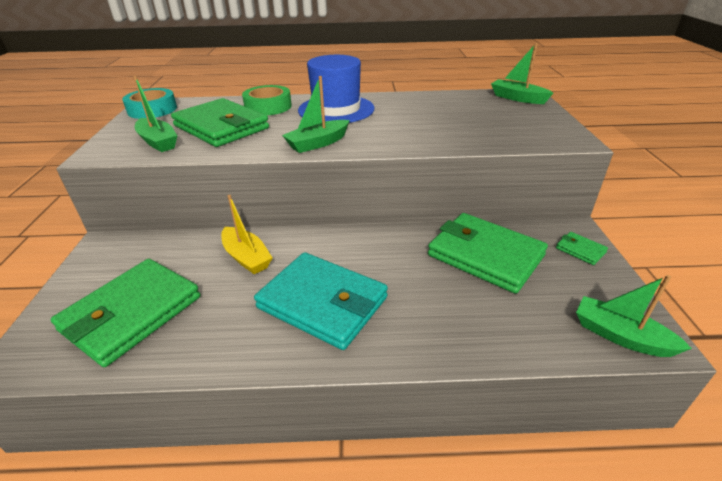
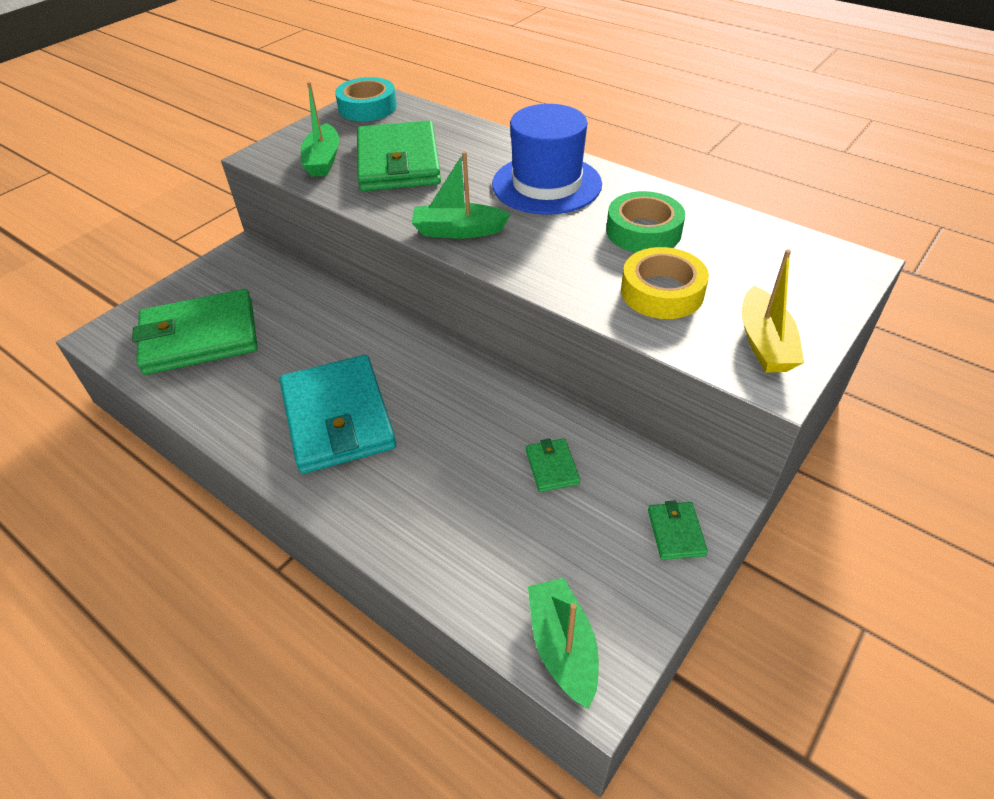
camera: 40 degrees right, 10 degrees up
(246, 257) = (330, 330): yellow boat -> yellow boat (764, 343)
(268, 107) = (480, 148): green tape -> green tape (643, 231)
(471, 129) = (662, 292): none -> yellow tape
(485, 255) = (552, 467): green wallet -> green wallet, size x0.42
(517, 98) = (823, 267): green boat -> none

